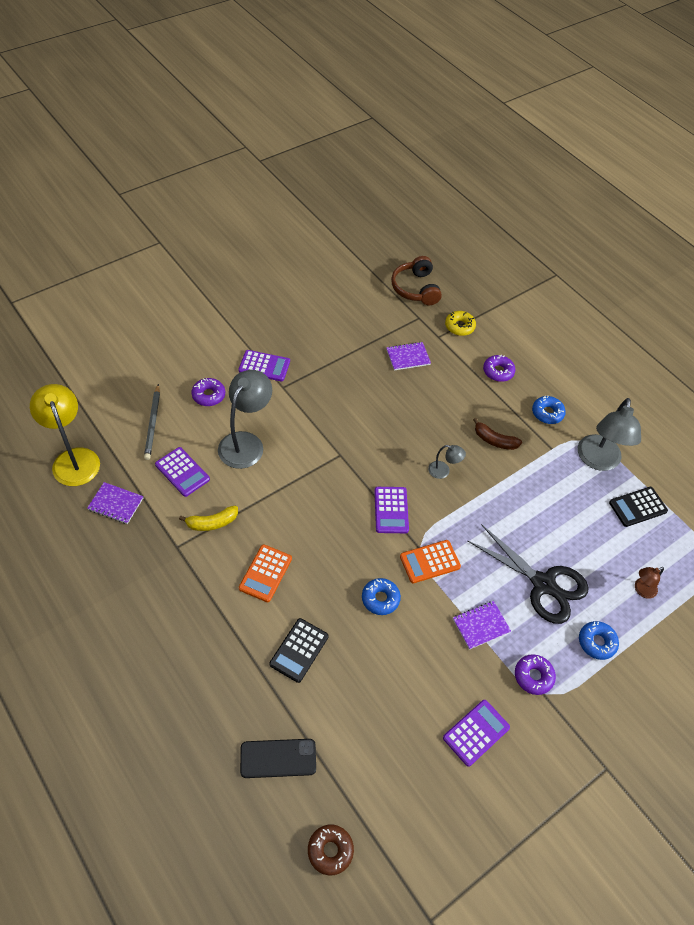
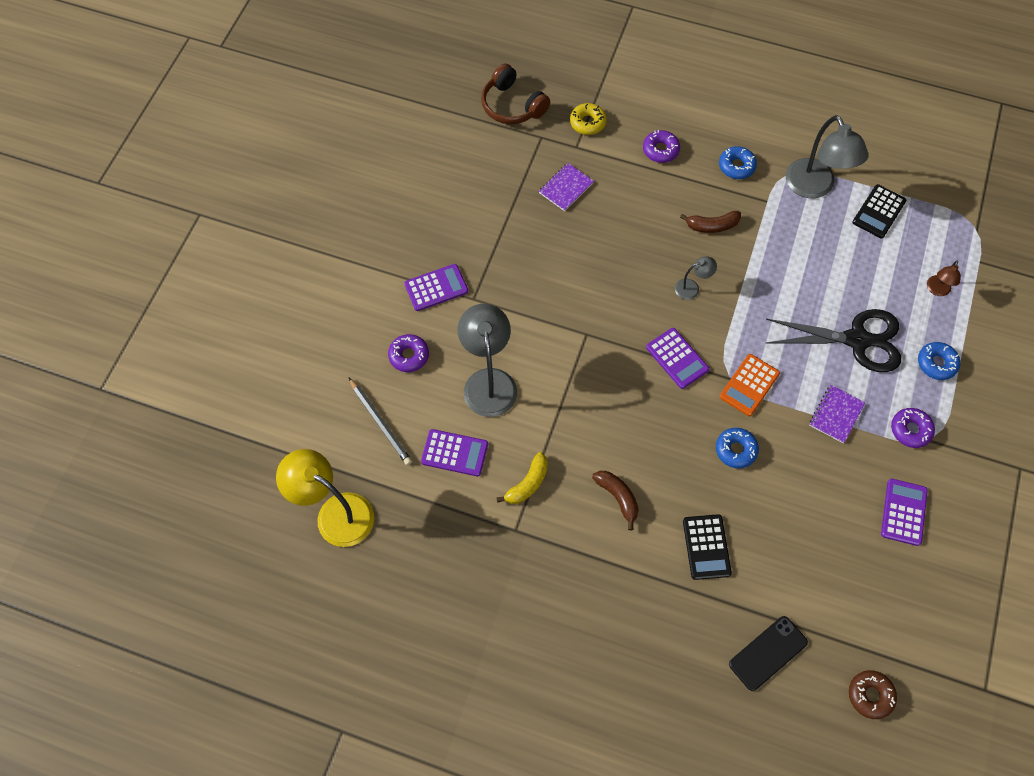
camera: 30 degrees left, 10 degrees up
(116, 504) = (420, 529): purple notebook -> none
(265, 573) = (618, 497): orange calculator -> brown banana

